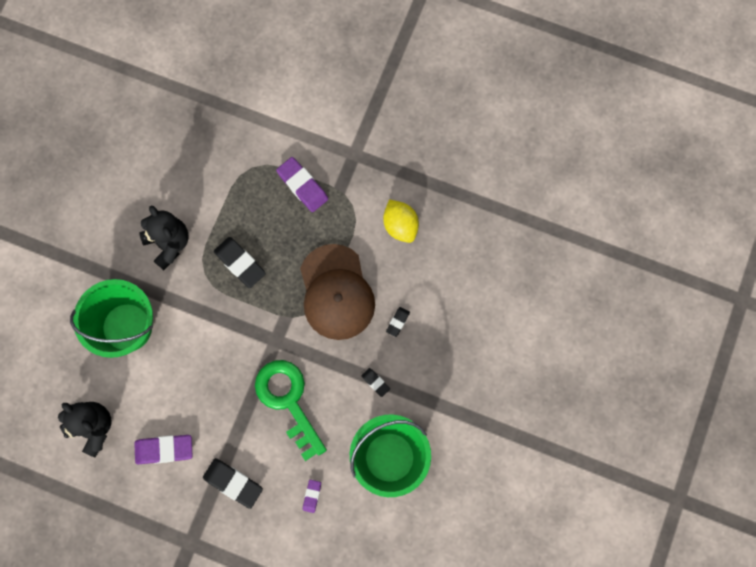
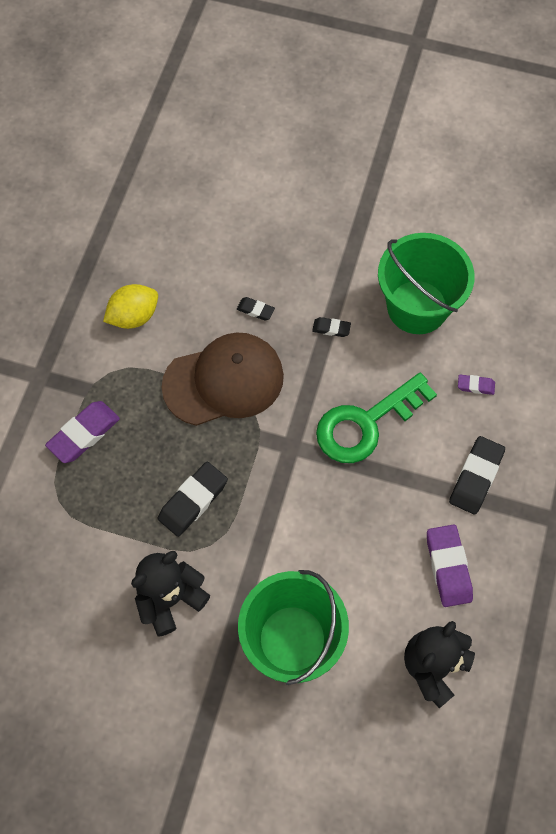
camera: 95 degrees left, 10 degrees down
(375, 382) = (331, 328): black eraser -> black eraser turned 60 degrees clockwise

